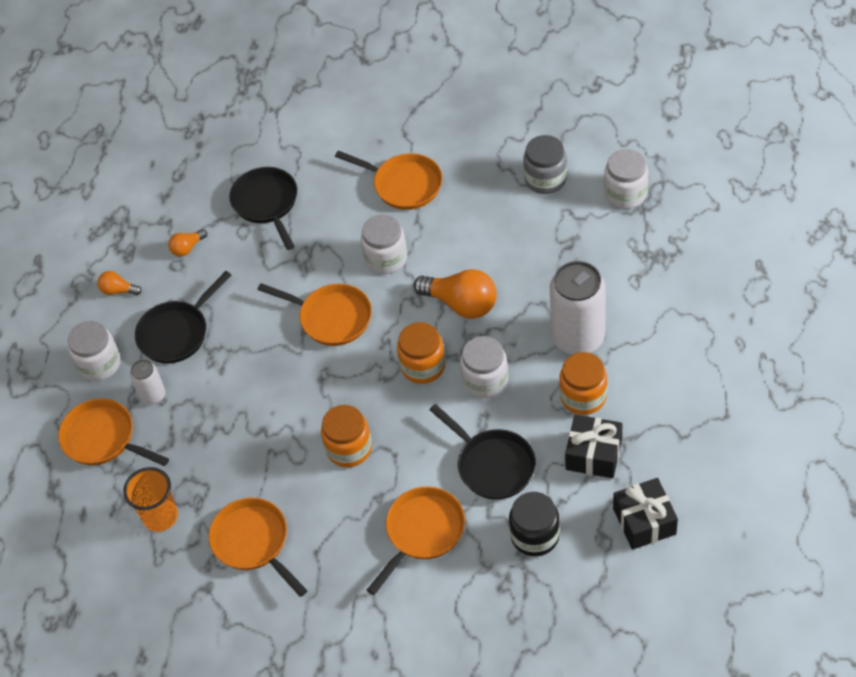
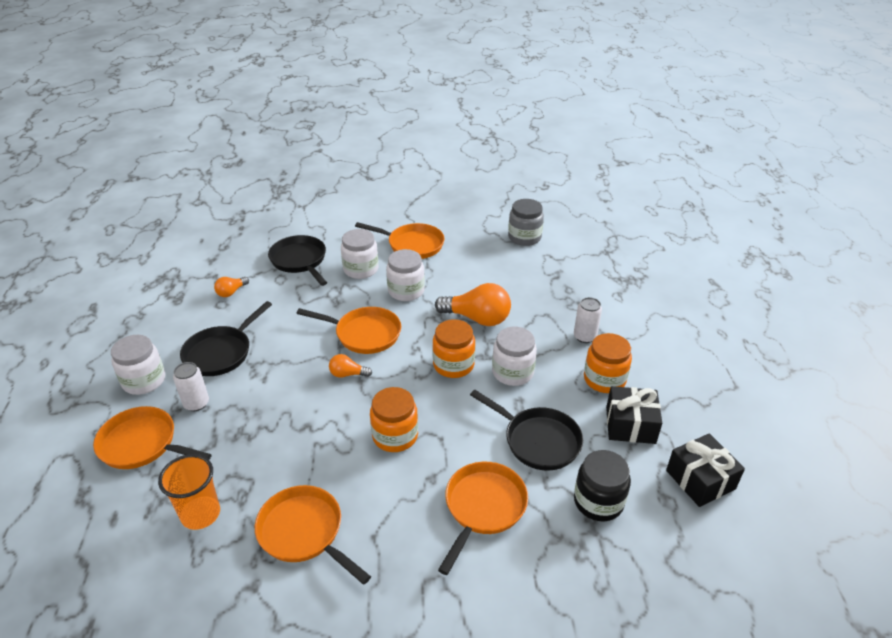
camera: 15 degrees left, 15 degrees down
(118, 290) = (167, 324): orange light bulb -> orange light bulb (348, 374)
(578, 338) = (584, 337): white can -> white can, size x0.50
(625, 193) = (589, 243): white jar -> white jar (361, 269)

